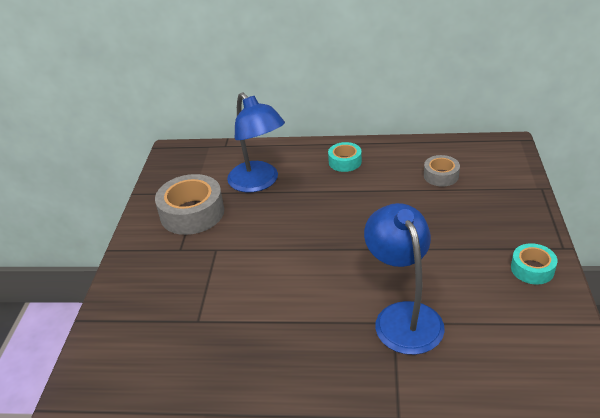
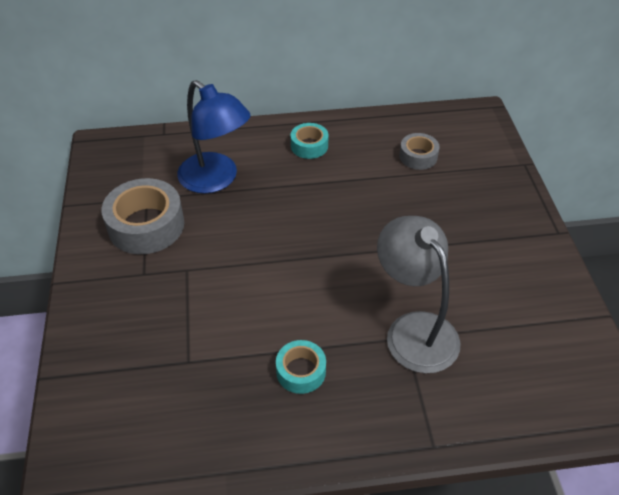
camera: 15 degrees left, 10 degrees up
(403, 316) = (414, 329): blue lamp -> grey lamp
(532, 269) = (533, 260): turquoise tape -> turquoise tape (301, 371)

